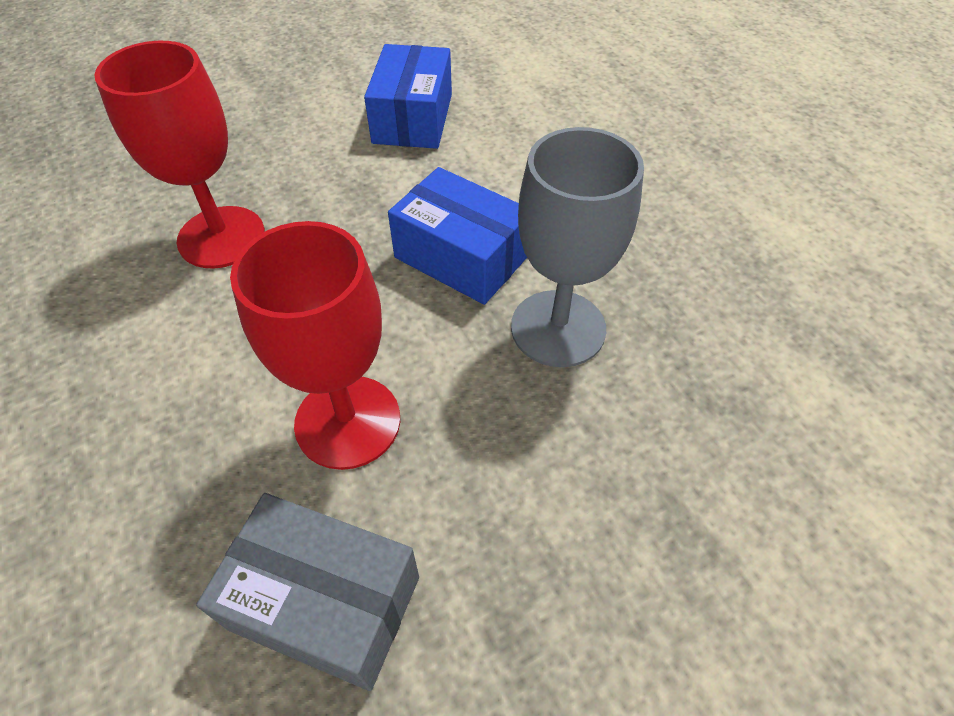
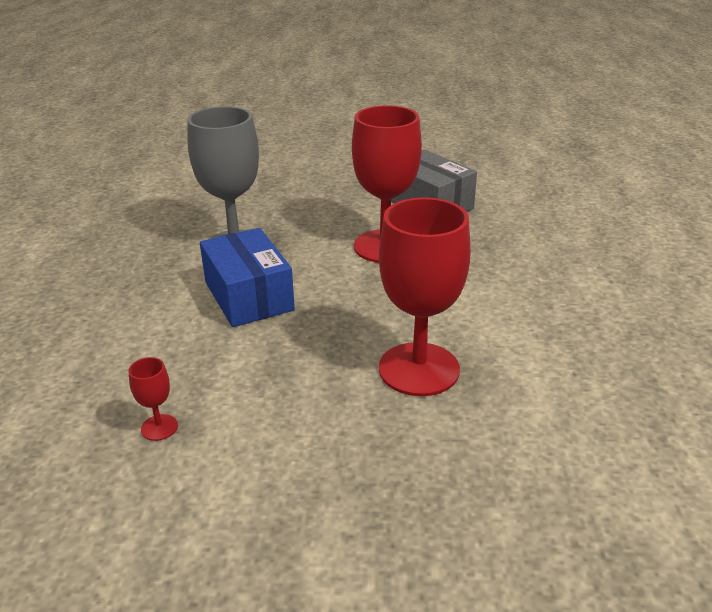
camera: 150 degrees left, 20 degrees down
(413, 118) = (159, 427): blue box -> red goblet

